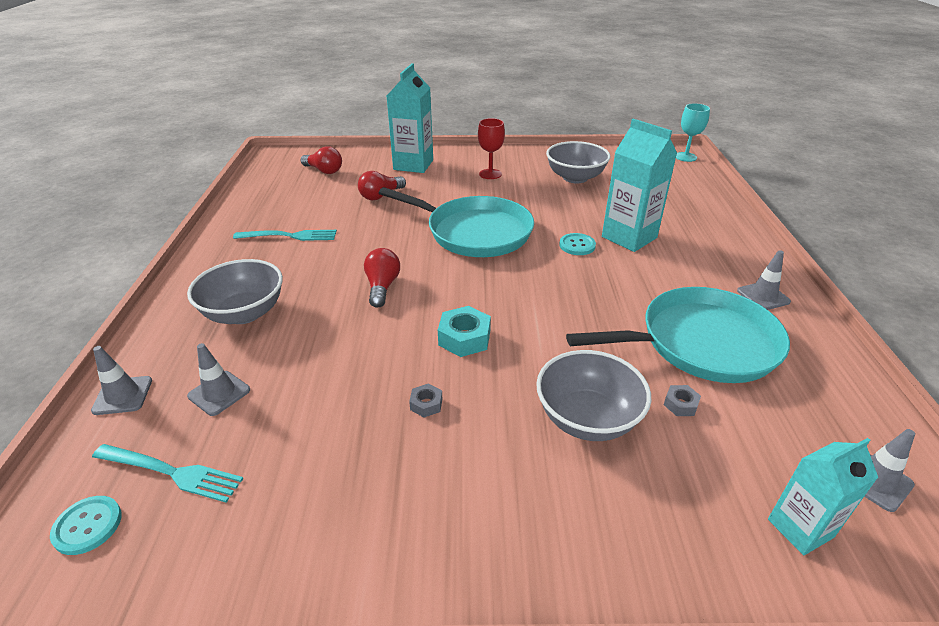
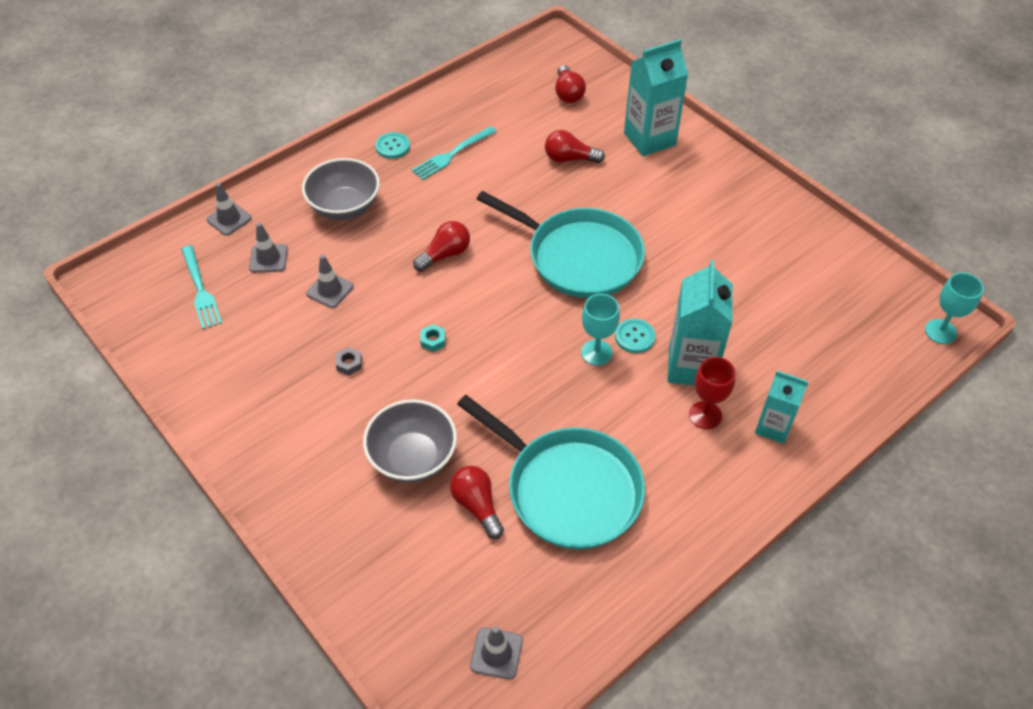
camera: 50 degrees right, 15 degrees up
(87, 526) = (147, 288): turquoise button -> turquoise button (392, 146)
(290, 236) = (452, 154): turquoise fork -> turquoise fork turned 90 degrees clockwise
(464, 338) = (433, 341): turquoise nut -> turquoise nut, size x0.55
(474, 232) = (579, 257): turquoise pan -> turquoise pan turned 45 degrees counterclockwise
(490, 174) = (697, 201): red goblet -> red goblet (705, 415)
(573, 266) = (596, 352): none -> turquoise goblet
(575, 178) = (768, 266): grey bowl -> none
(680, 404) = (477, 506): grey nut -> red light bulb
(763, 296) = (689, 508): grey traffic cone -> grey traffic cone (330, 290)
(800, 528) = (410, 619): turquoise carton -> turquoise carton (773, 427)

